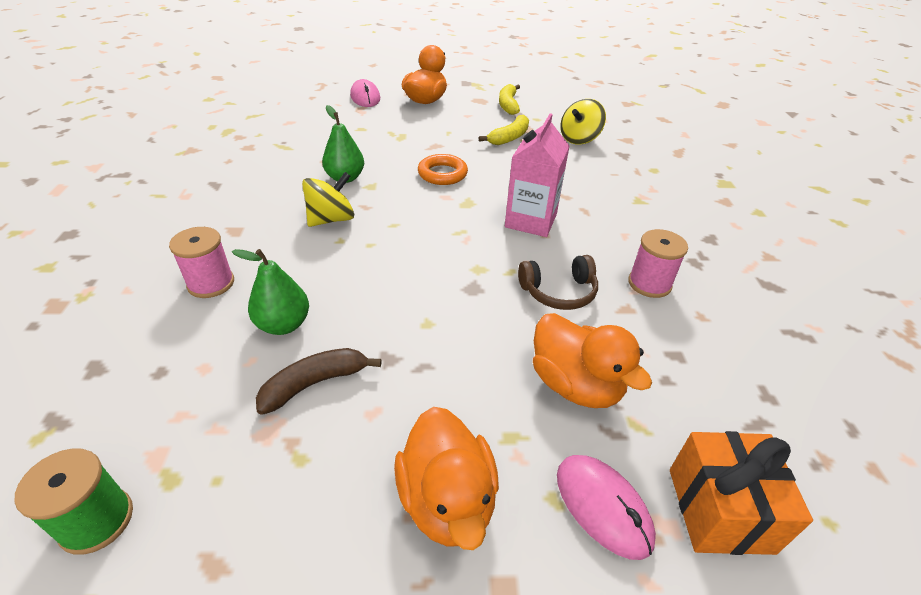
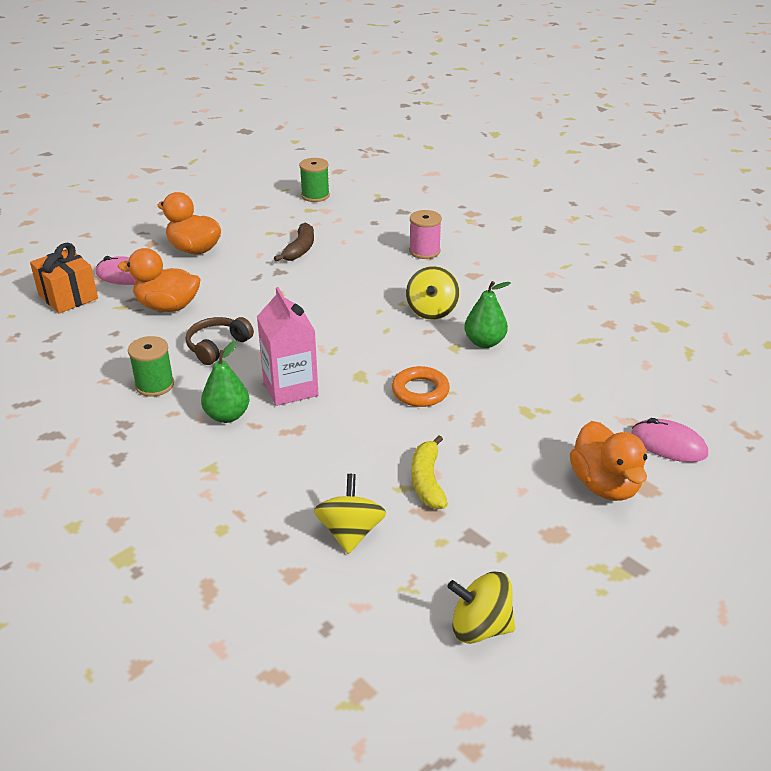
camera: 140 degrees right, 5 degrees down
(283, 324) = (353, 257): green pear -> green pear (227, 416)
(508, 105) = (509, 548): yellow banana -> none
(557, 96) = (480, 627): none -> yellow spinning top
(649, 284) = (155, 385): pink spool -> green spool

